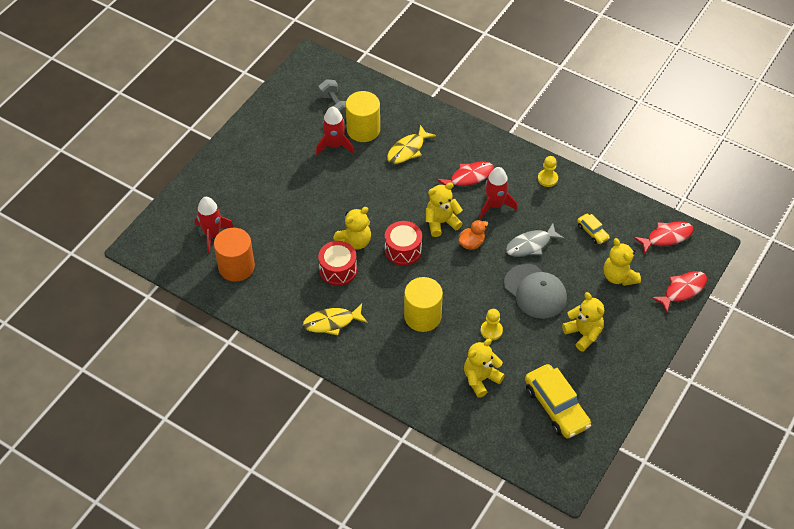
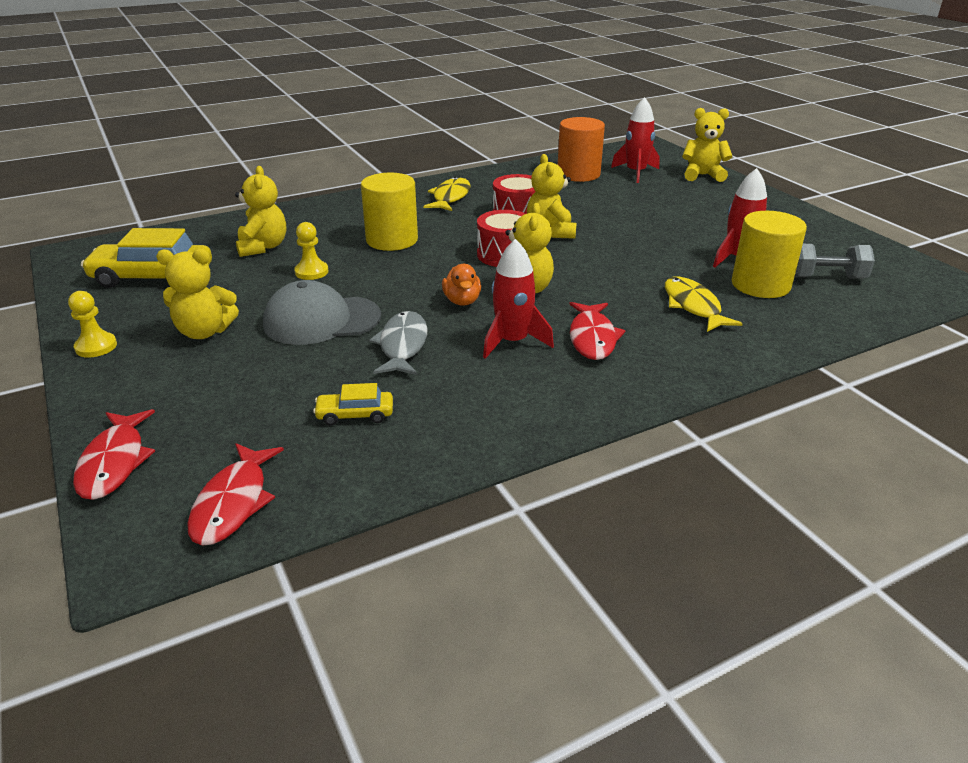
camera: 120 degrees right, 20 degrees down
(547, 179) = (521, 414): yellow pawn -> yellow pawn (96, 347)
(619, 276) = (239, 404): yellow teddy bear -> yellow teddy bear (702, 175)

